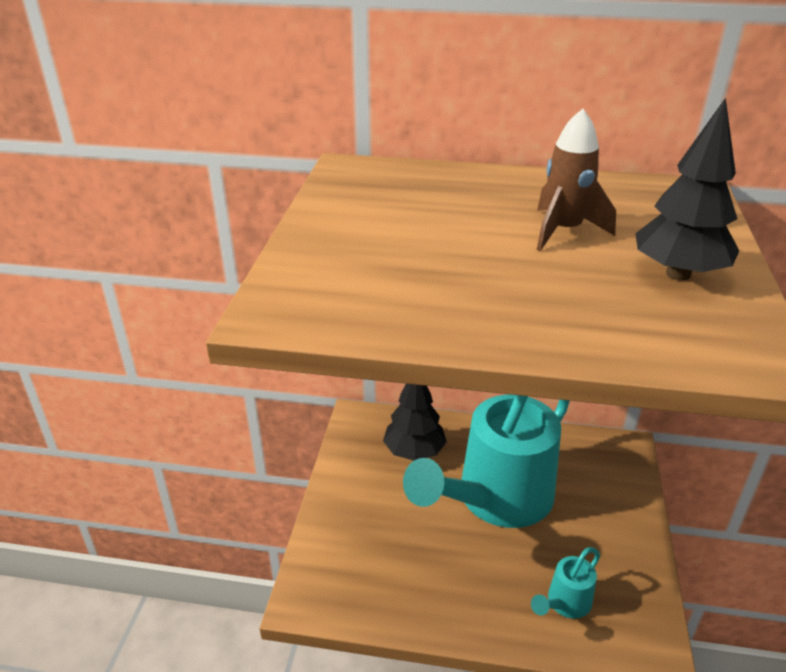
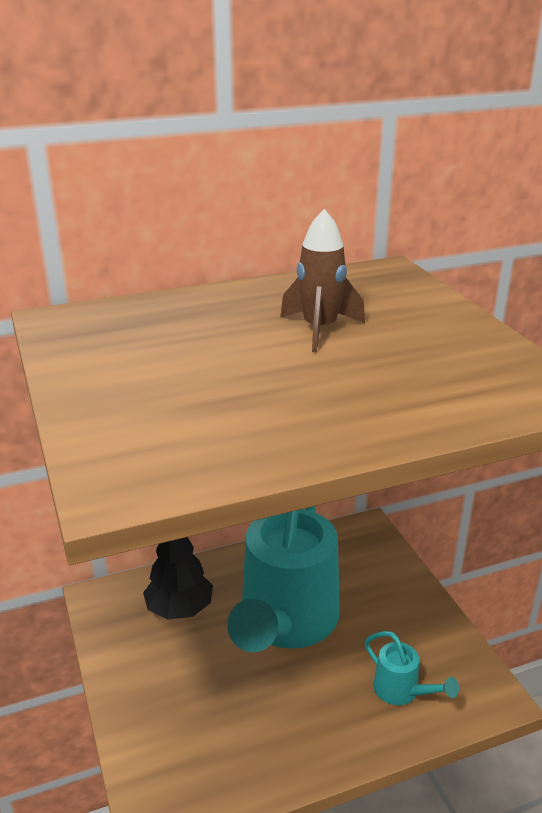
camera: 30 degrees left, 5 degrees down
(565, 603) = (402, 691): turquoise watering can -> turquoise watering can turned 60 degrees counterclockwise
(678, 274) = (441, 342): black tree -> none

